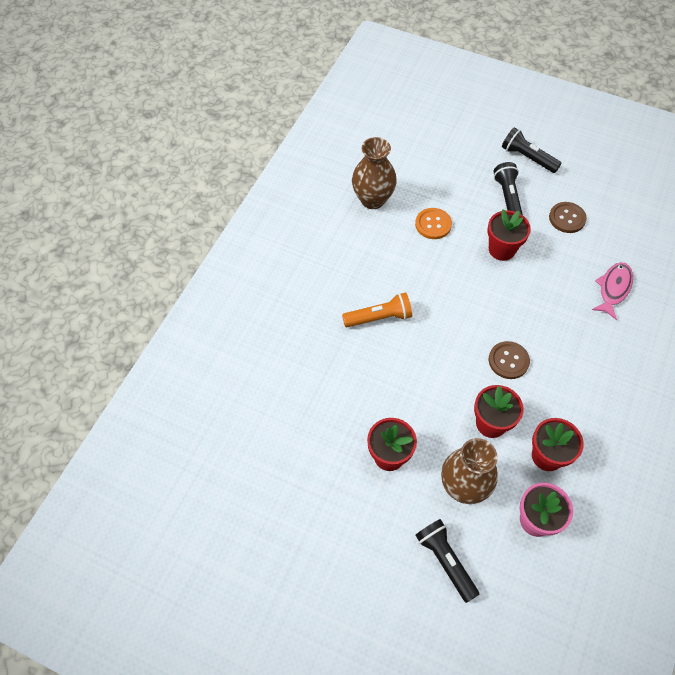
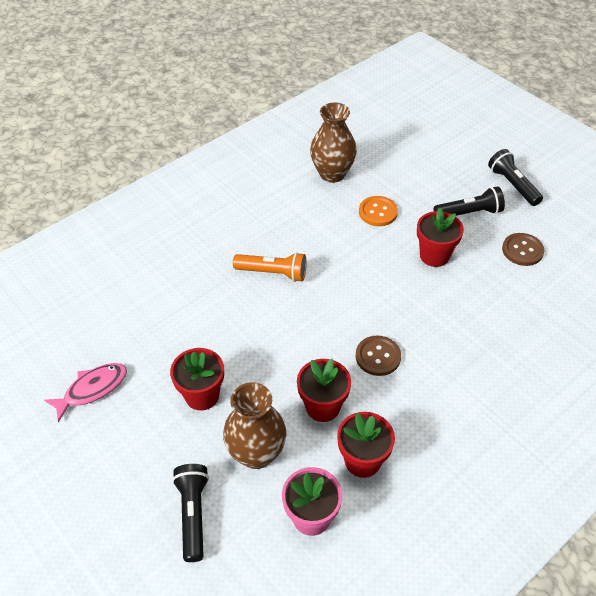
camera: 25 degrees right, 10 degrees down
(507, 198) = (469, 213): black flashlight -> black flashlight turned 60 degrees clockwise
(613, 289) = (535, 331): pink fish -> pink fish (92, 389)

